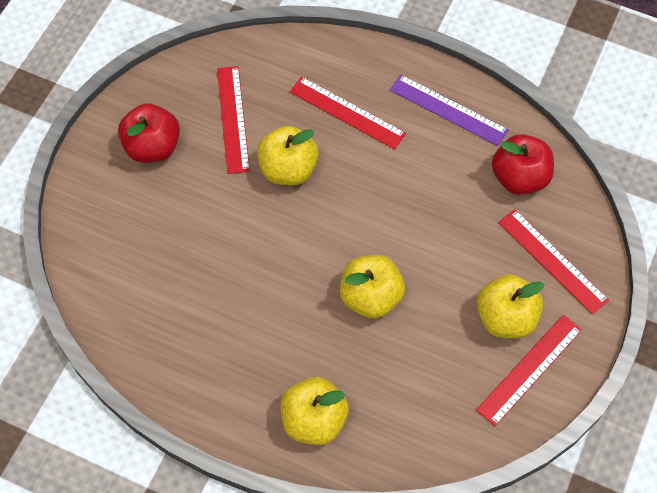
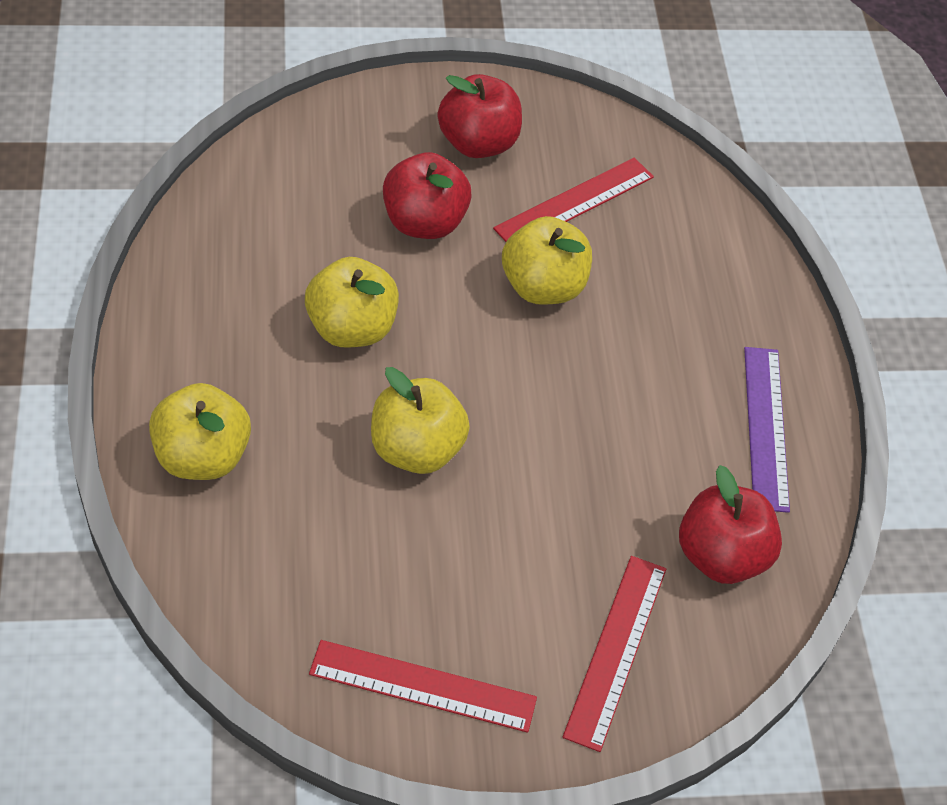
camera: 55 degrees right, 10 degrees down
(200, 210) = (424, 222): none -> red apple
(347, 112) = (674, 315): red ruler -> none
(505, 318) = (485, 624): yellow apple -> yellow apple (351, 328)

